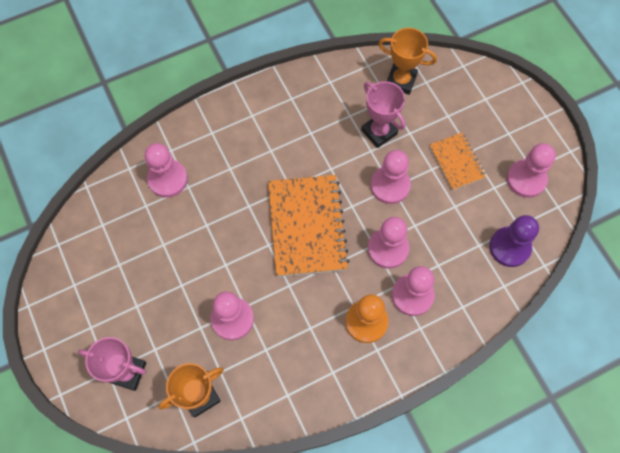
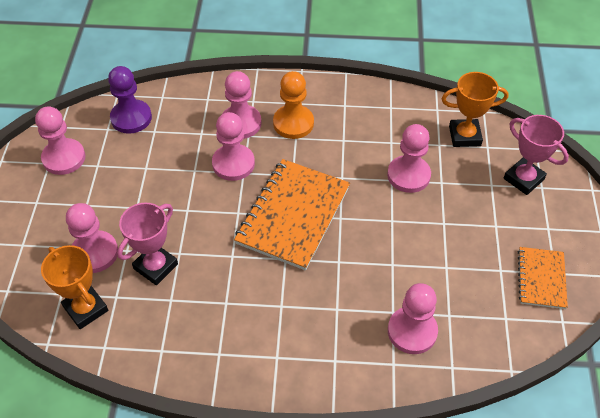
camera: 150 degrees left, 15 degrees down
(379, 132) = (156, 266): pink trophy -> pink trophy turned 45 degrees clockwise
(390, 185) = (188, 212): pink pawn -> pink pawn (95, 253)
(456, 162) = (109, 201): orange notebook -> orange notebook (541, 279)

